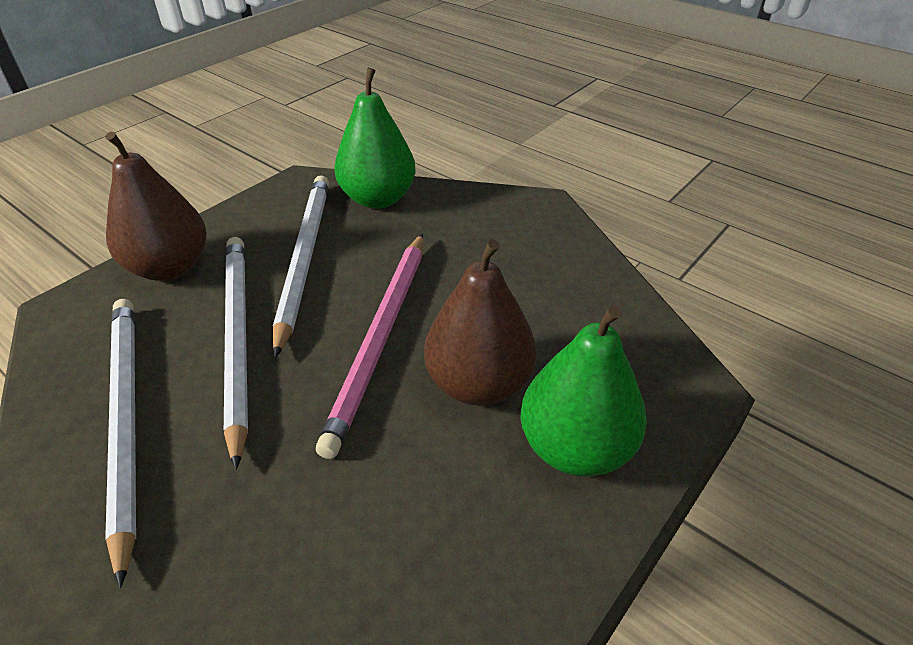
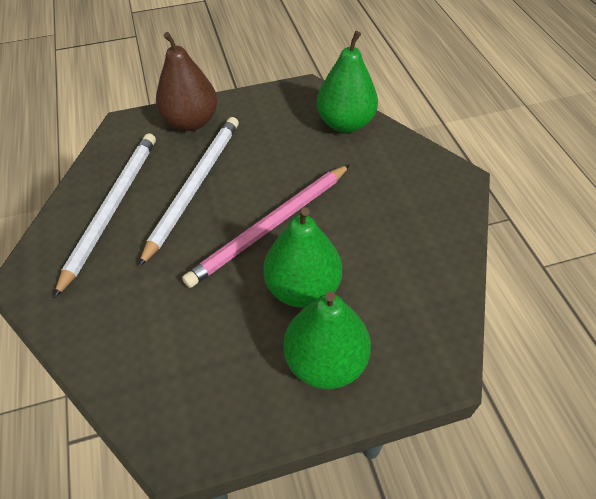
camera: 35 degrees right, 10 degrees up
(304, 258) = (268, 149): white pencil -> none
(478, 384) = (302, 288): brown pear -> green pear

